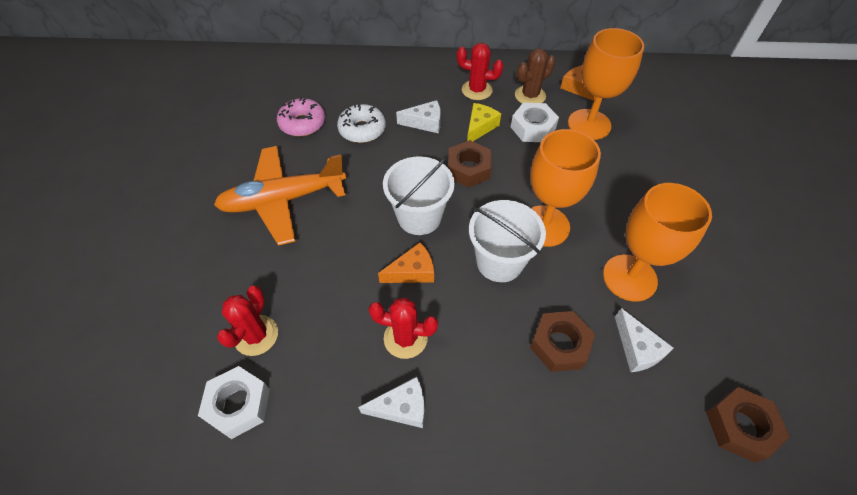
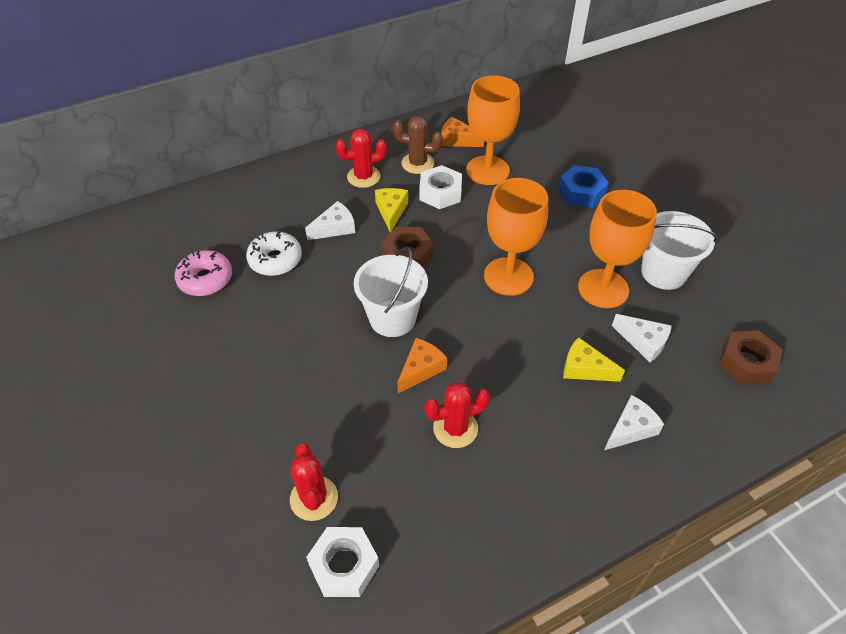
camera: 30 degrees left, 5 degrees down
(283, 200) = (243, 363): orange plane -> none
(402, 407) = (492, 486): white cheese -> white cheese (630, 429)
(499, 262) = (491, 325): white bucket -> white bucket (663, 273)
(530, 96) = (417, 163): brown cactus -> brown cactus turned 75 degrees clockwise
(559, 345) = (584, 368): brown nut -> yellow cheese
(668, 178) = (581, 192): none -> blue nut

